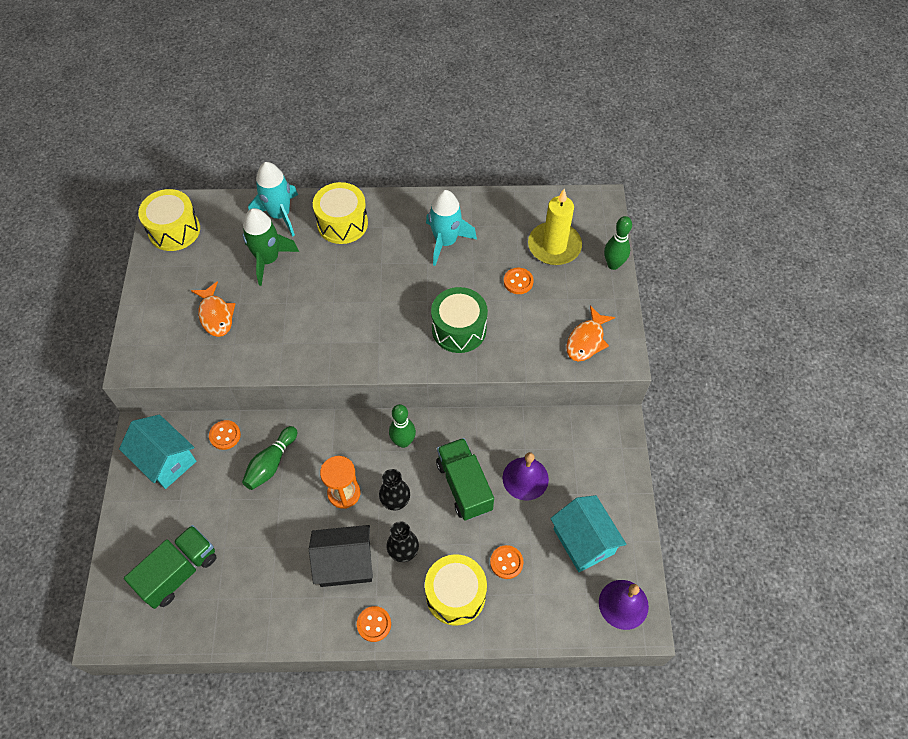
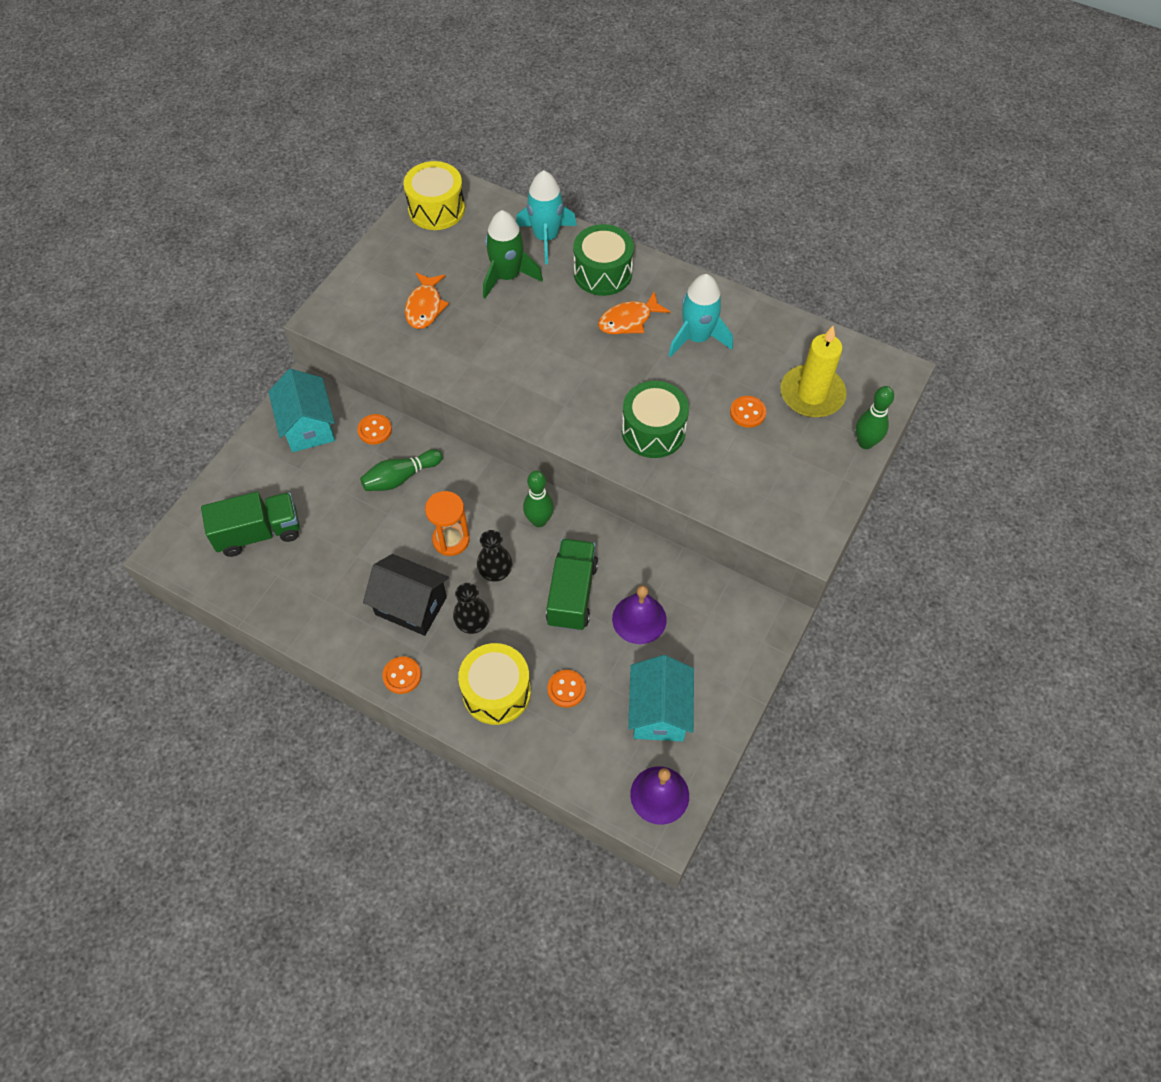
camera: 30 degrees right, 0 degrees up
(342, 223) = (602, 273): yellow drum -> green drum
(586, 340) = (782, 506): orange fish -> orange fish (628, 320)

